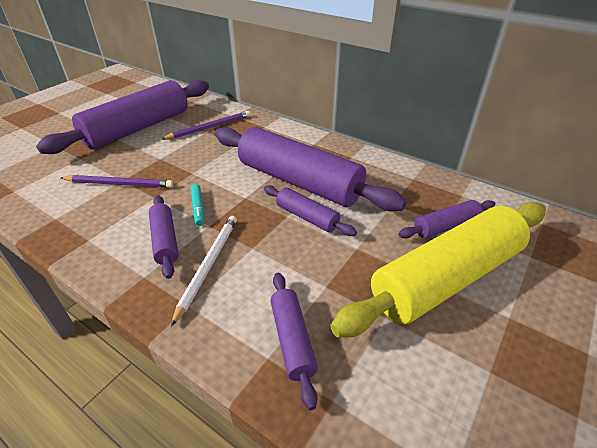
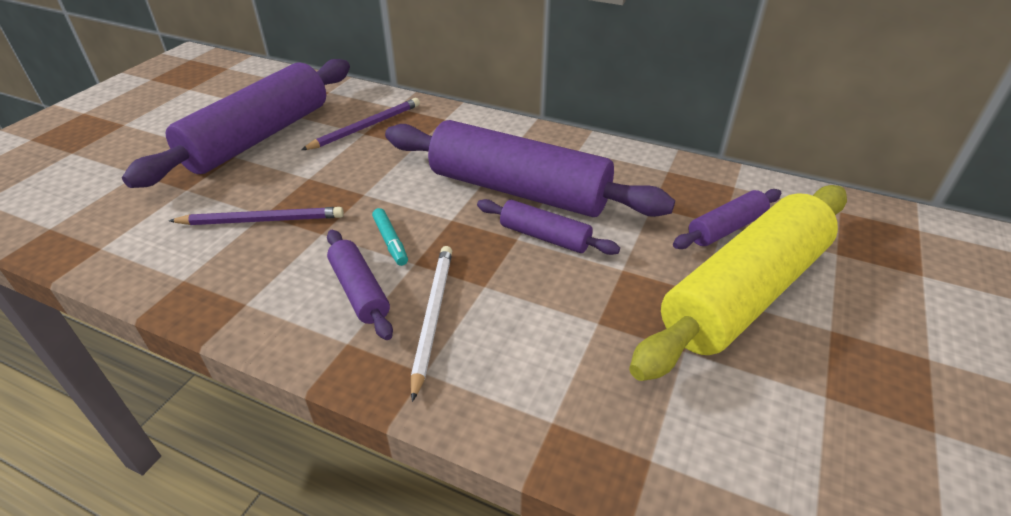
camera: 10 degrees left, 0 degrees up
(292, 340) = (576, 395): purple rolling pin -> none

